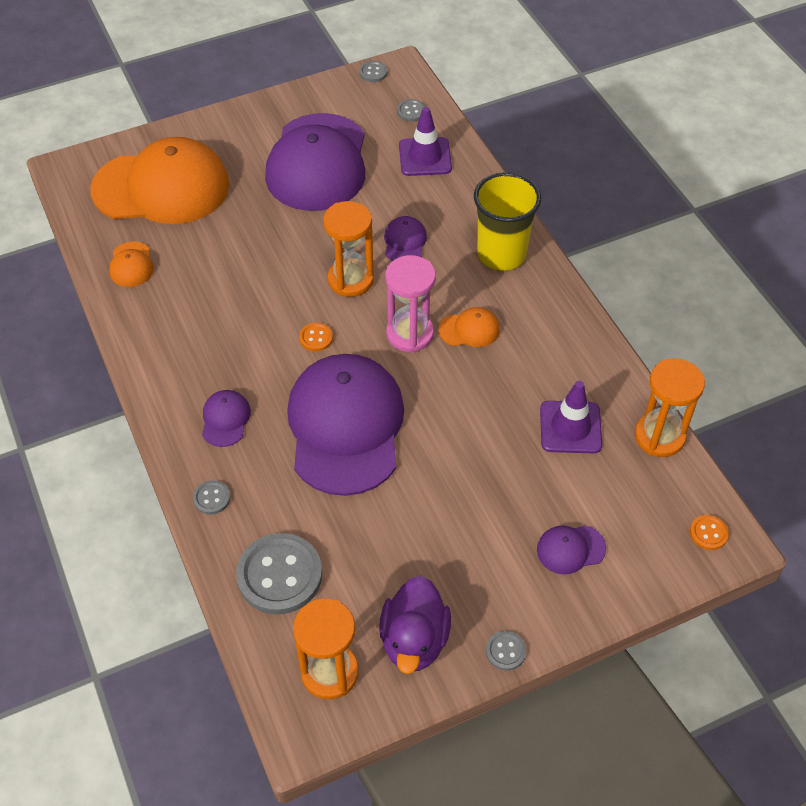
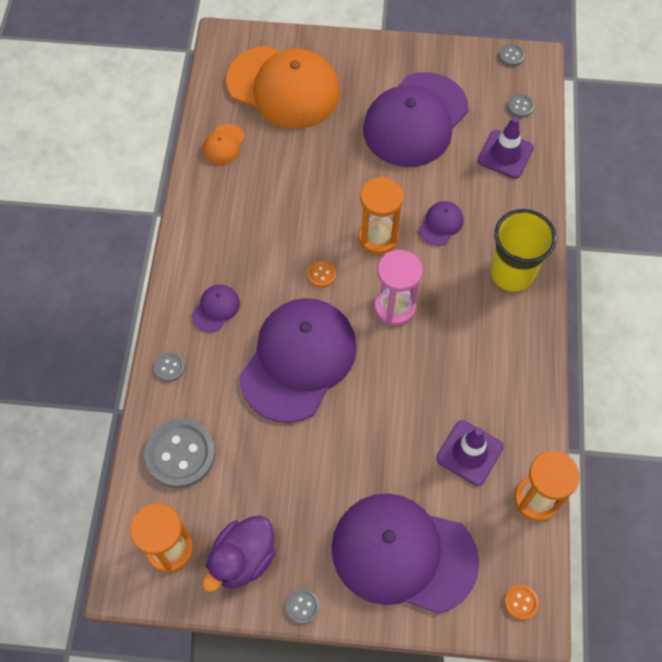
camera: 30 degrees right, 10 degrees up
(469, 329) = (443, 327): orange cap -> none
(570, 549) = (403, 554): purple cap -> purple cap, size x2.45

